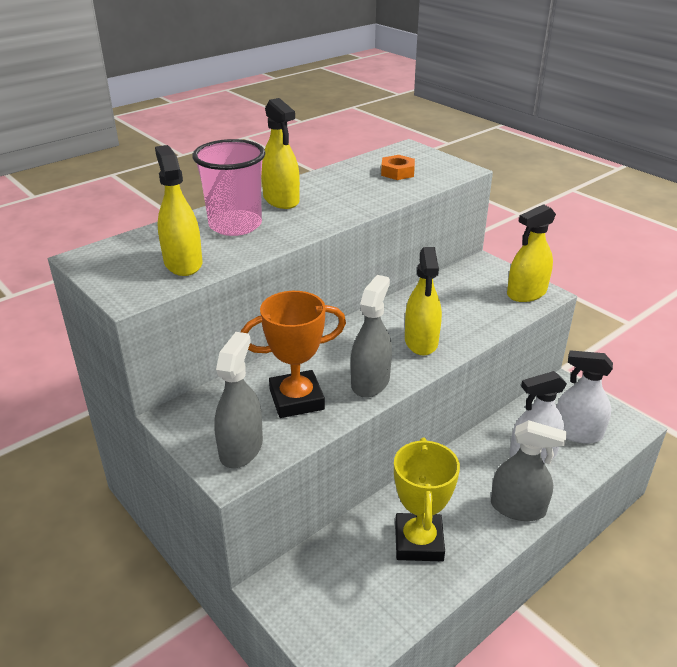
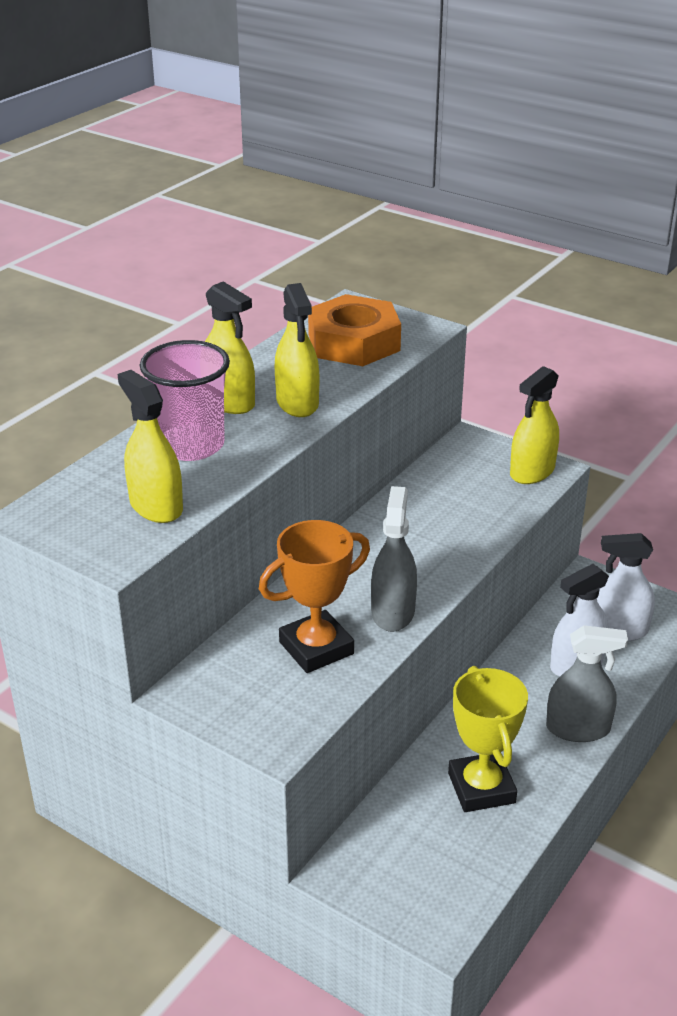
camera: 15 degrees left, 0 degrees up
(241, 448) = (278, 716): grey spray bottle -> none
(397, 172) = (354, 342): orange nut -> orange nut, size x2.06
(421, 341) = (432, 553): yellow spray bottle -> yellow spray bottle (297, 403)

